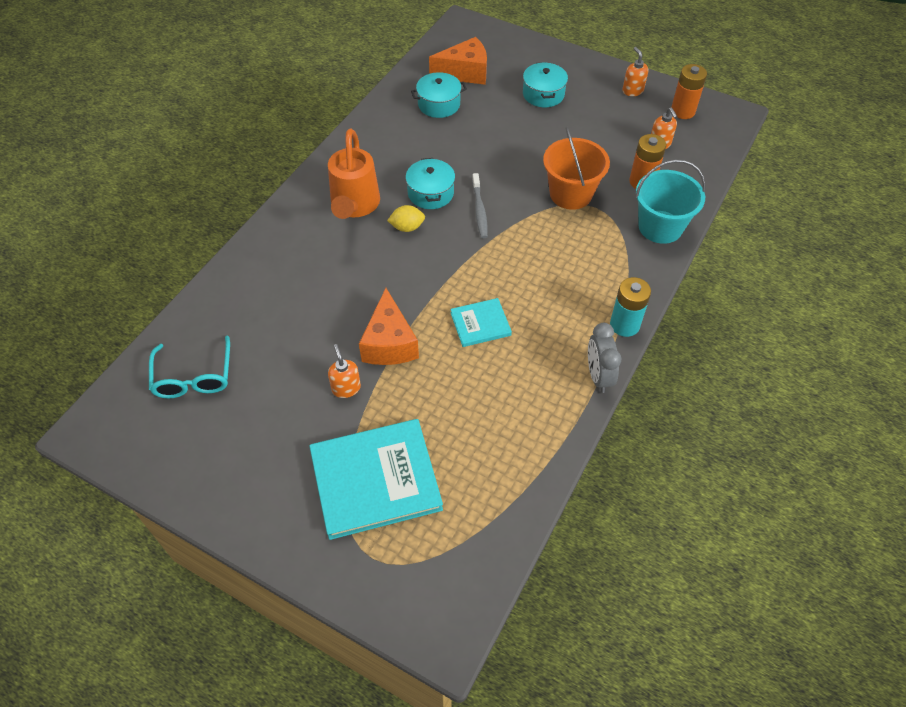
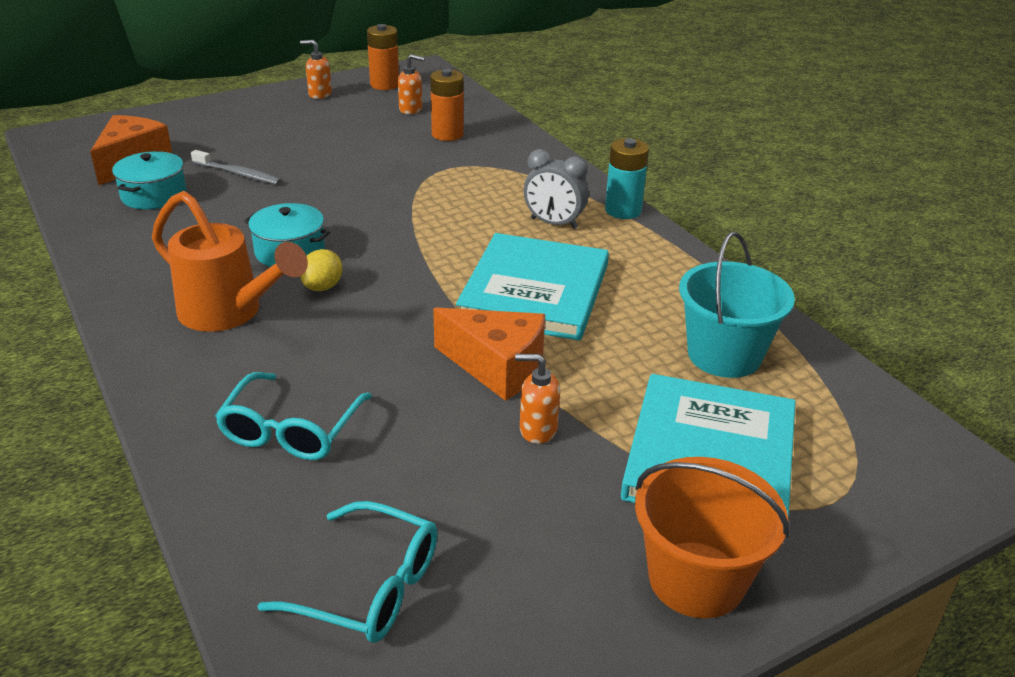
camera: 60 degrees left, 20 degrees down
(279, 287) = (291, 430): none -> turquoise glasses
(479, 210) = (362, 231): grey toothbrush -> grey toothbrush (238, 174)
(480, 324) = (535, 291): turquoise book -> turquoise book, size x1.98
(543, 94) = (247, 134): turquoise pot -> none
(571, 194) = (413, 173): orange bucket -> orange bucket (696, 579)
(598, 376) = (676, 248): grey clock -> grey clock (554, 223)
(660, 227) = (517, 148): turquoise bucket -> turquoise bucket (724, 355)

